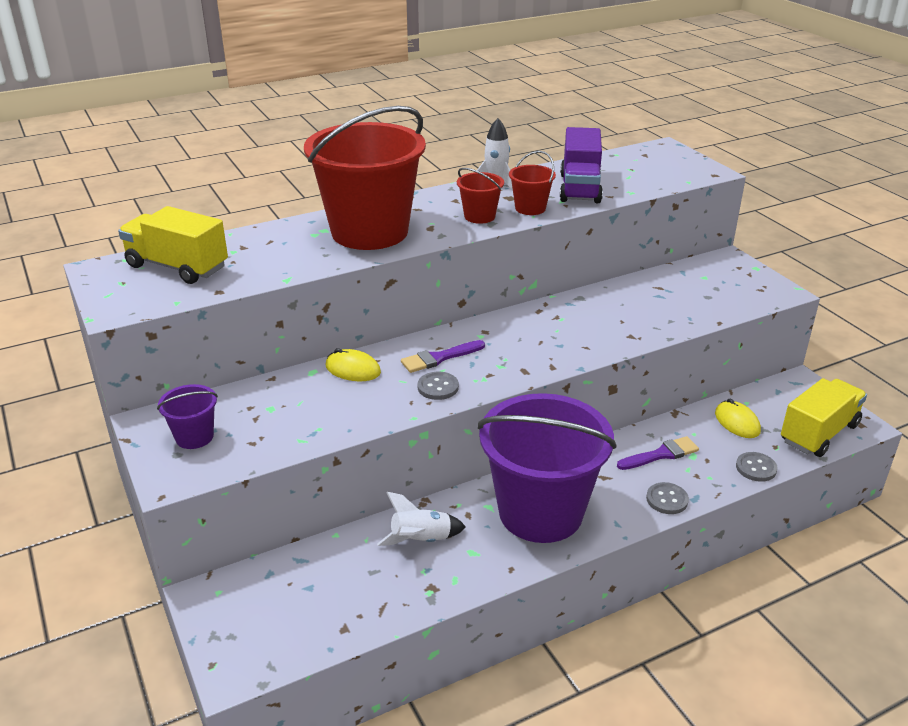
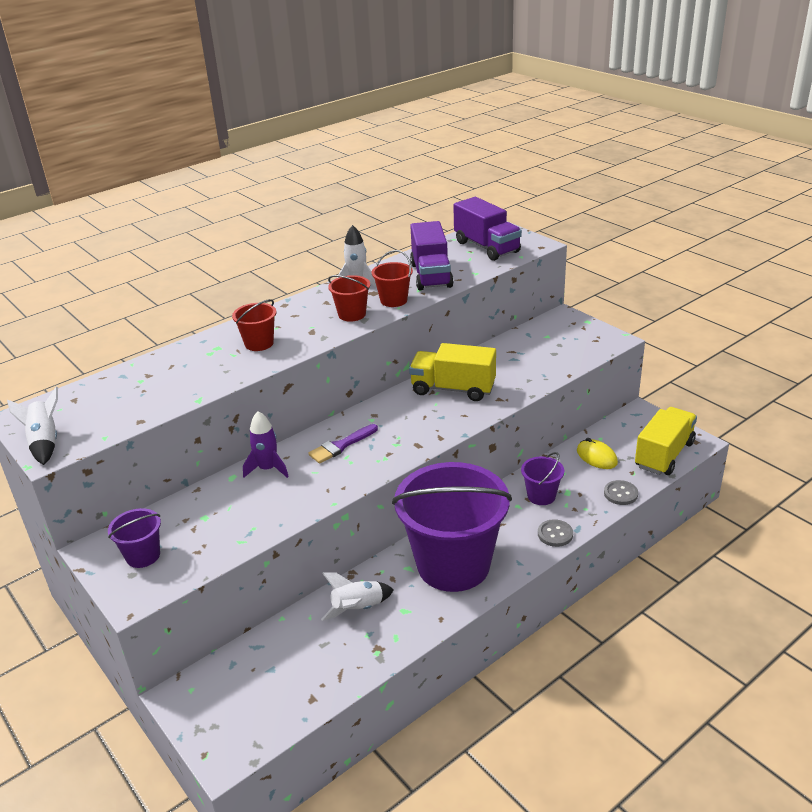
camera: 10 degrees left, 0 degrees up
(115, 298) = (45, 442): none -> white rocket
(177, 267) = (93, 403): yellow truck -> yellow truck (453, 389)
(353, 369) = (268, 469): yellow mouse -> purple rocket
(369, 232) = (259, 343): red bucket -> red bucket, size x0.42
(438, 387) = (347, 472): grey button -> none
(651, 167) = (486, 247): none -> purple truck
(661, 454) = (541, 496): purple brush -> purple bucket

